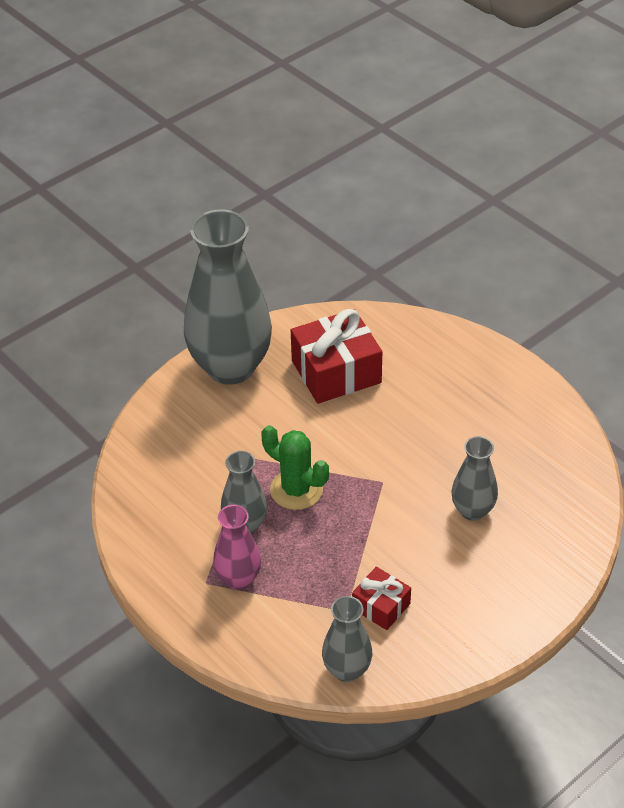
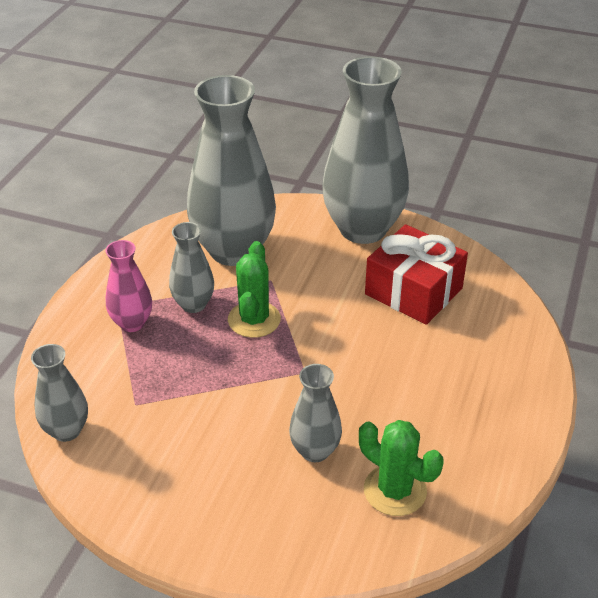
camera: 60 degrees right, 5 degrees down
(190, 468) = (234, 250): none -> grey vase
(381, 606) = (153, 426): red gift -> none
(539, 480) = (395, 490): none -> green cactus

